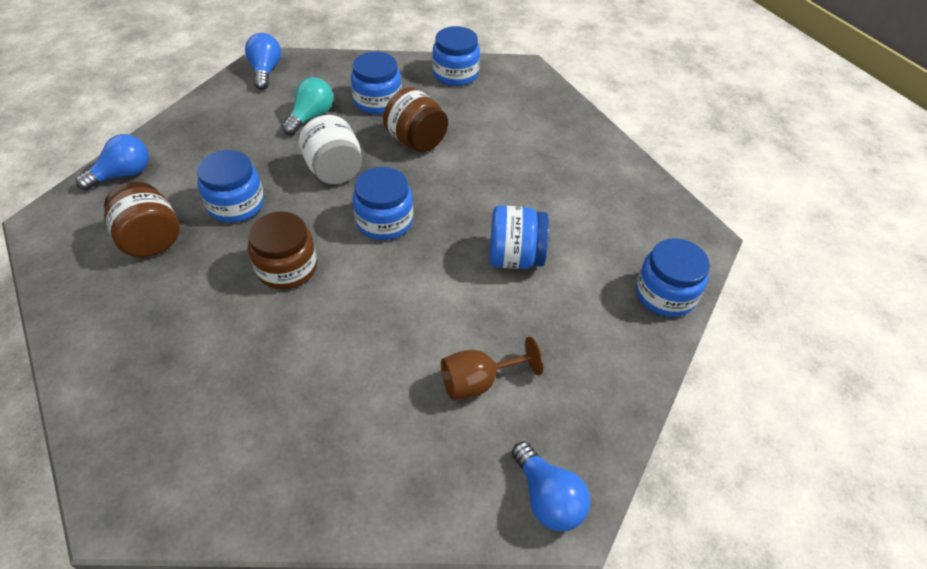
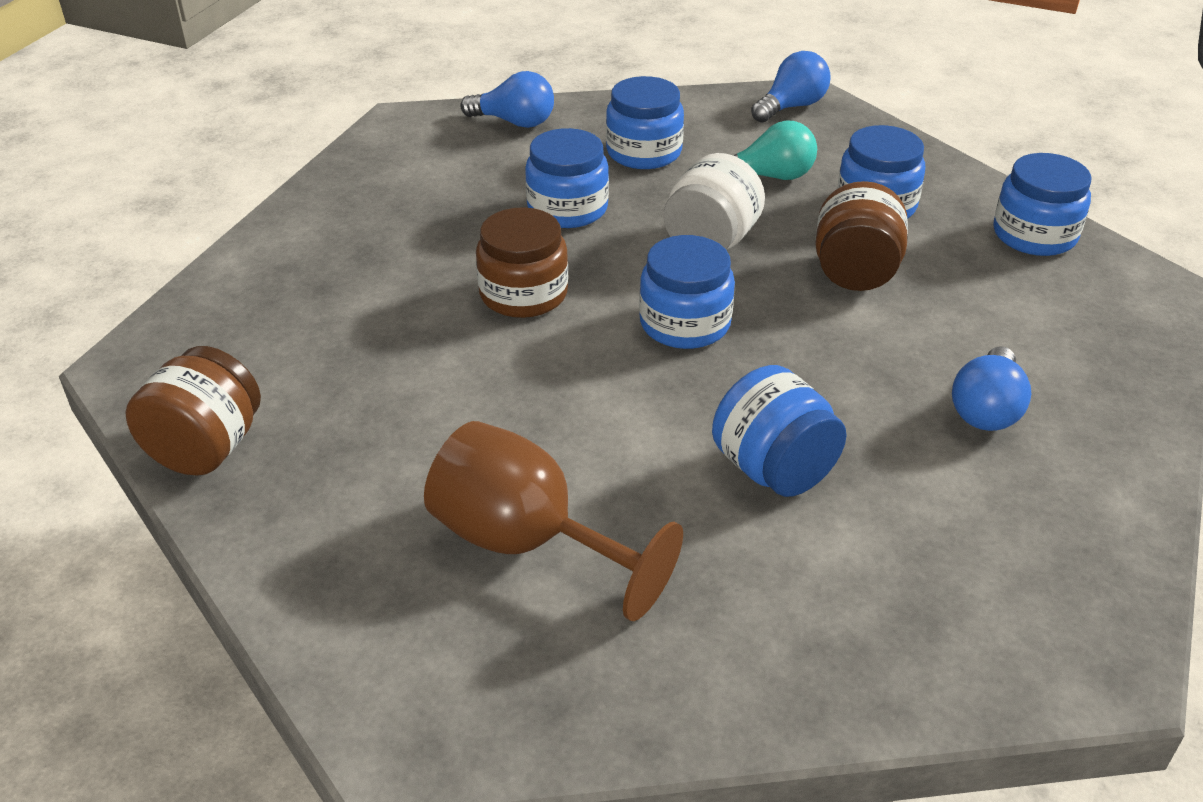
camera: 55 degrees right, 10 degrees down
(151, 240) = (453, 189): brown jar -> brown jar (206, 448)
(478, 382) = (528, 543): brown goblet -> brown goblet, size x1.55
(547, 497) = (413, 706): blue light bulb -> blue light bulb (986, 409)
(665, 294) = (914, 674): blue jar -> blue jar (644, 152)

